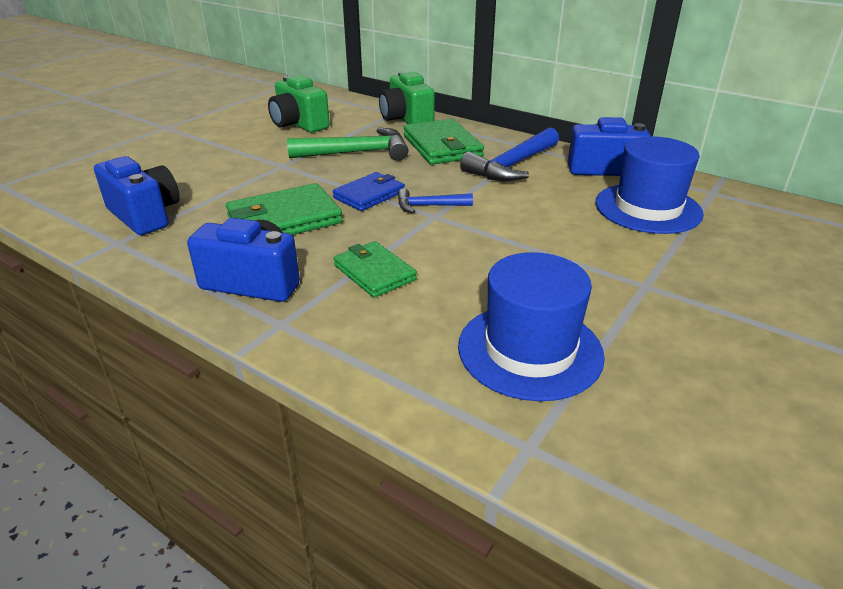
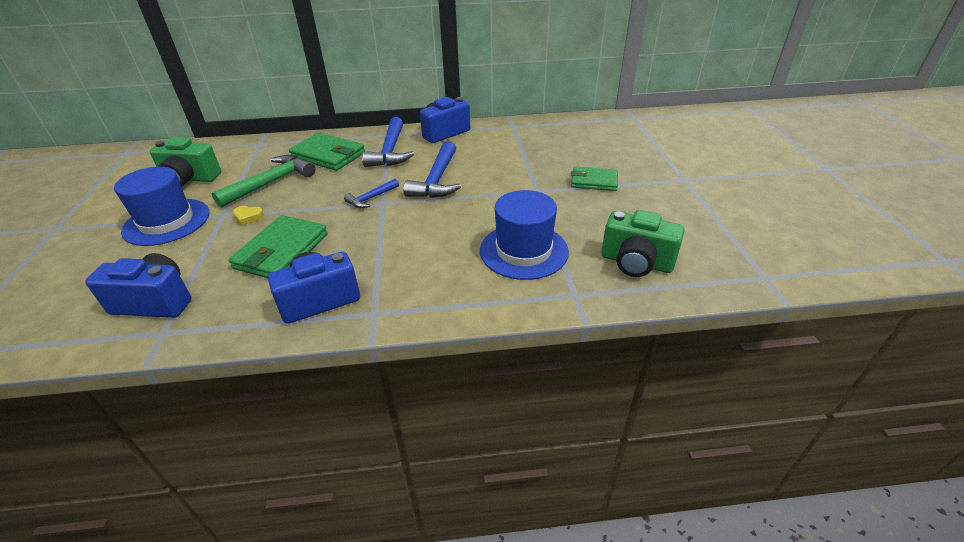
camera: 40 degrees left, 5 degrees up
(298, 176) = (248, 217): none -> yellow heart
(369, 195) = (321, 208): blue wallet -> none
(374, 272) = (391, 254): green wallet -> green wallet (594, 181)
(406, 119) = (276, 145): green camera -> green camera (636, 262)
(526, 217) = (437, 180): none -> blue hammer
(648, 208) = (493, 148): blue hat -> blue hat (167, 222)

